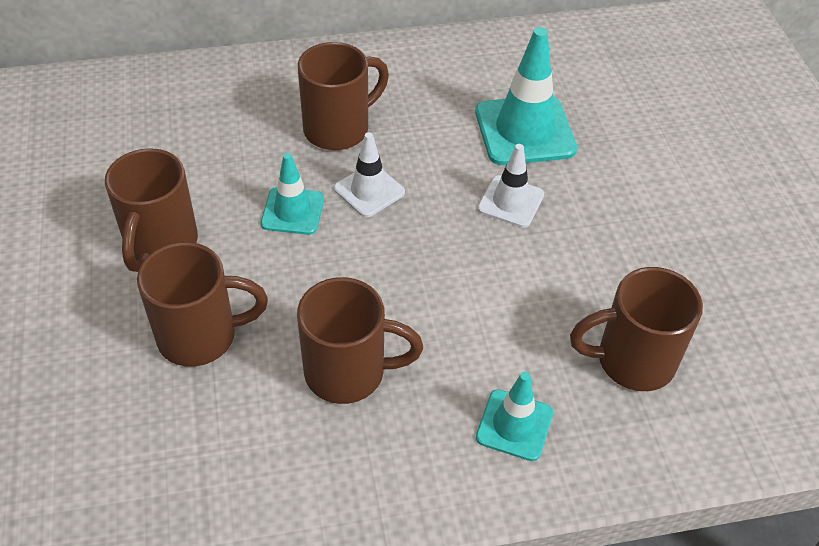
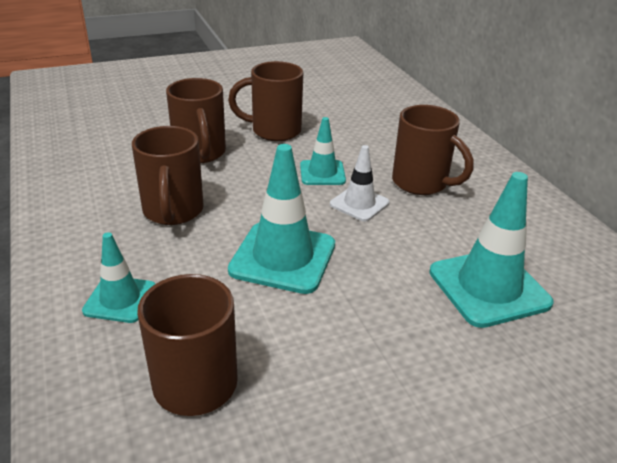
camera: 80 degrees right, 15 degrees down
(459, 273) = (283, 257): none -> turquoise traffic cone
(510, 202) = (383, 283): white traffic cone -> none

